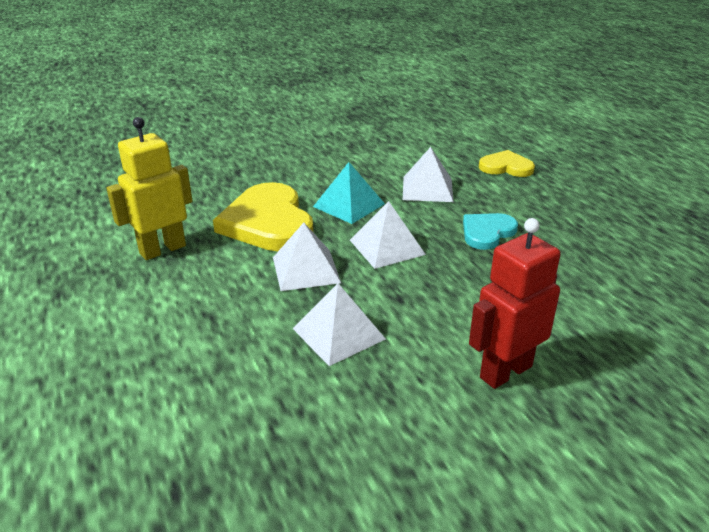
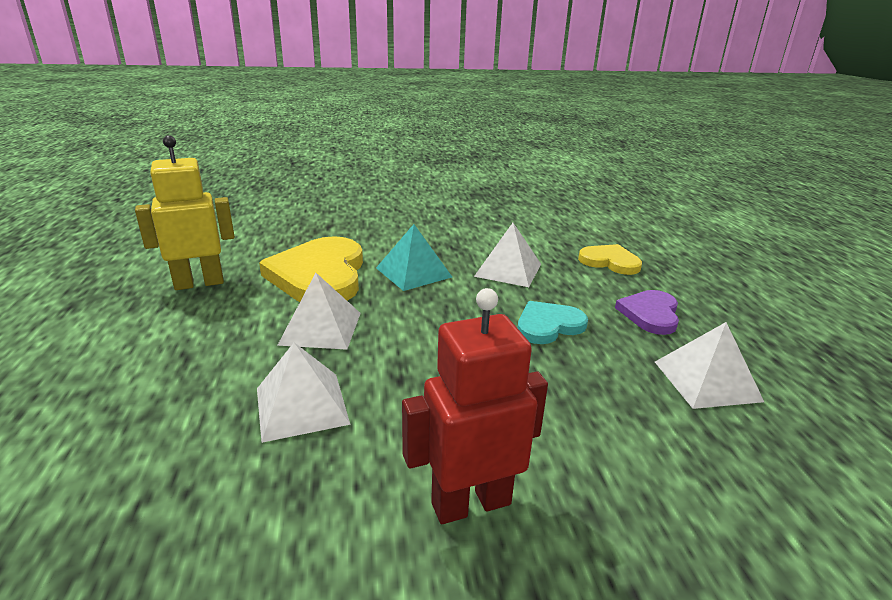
camera: 15 degrees right, 5 degrees down
(387, 247) = (424, 320): white pyramid -> white pyramid (706, 380)
(558, 208) = (650, 314): none -> purple heart

